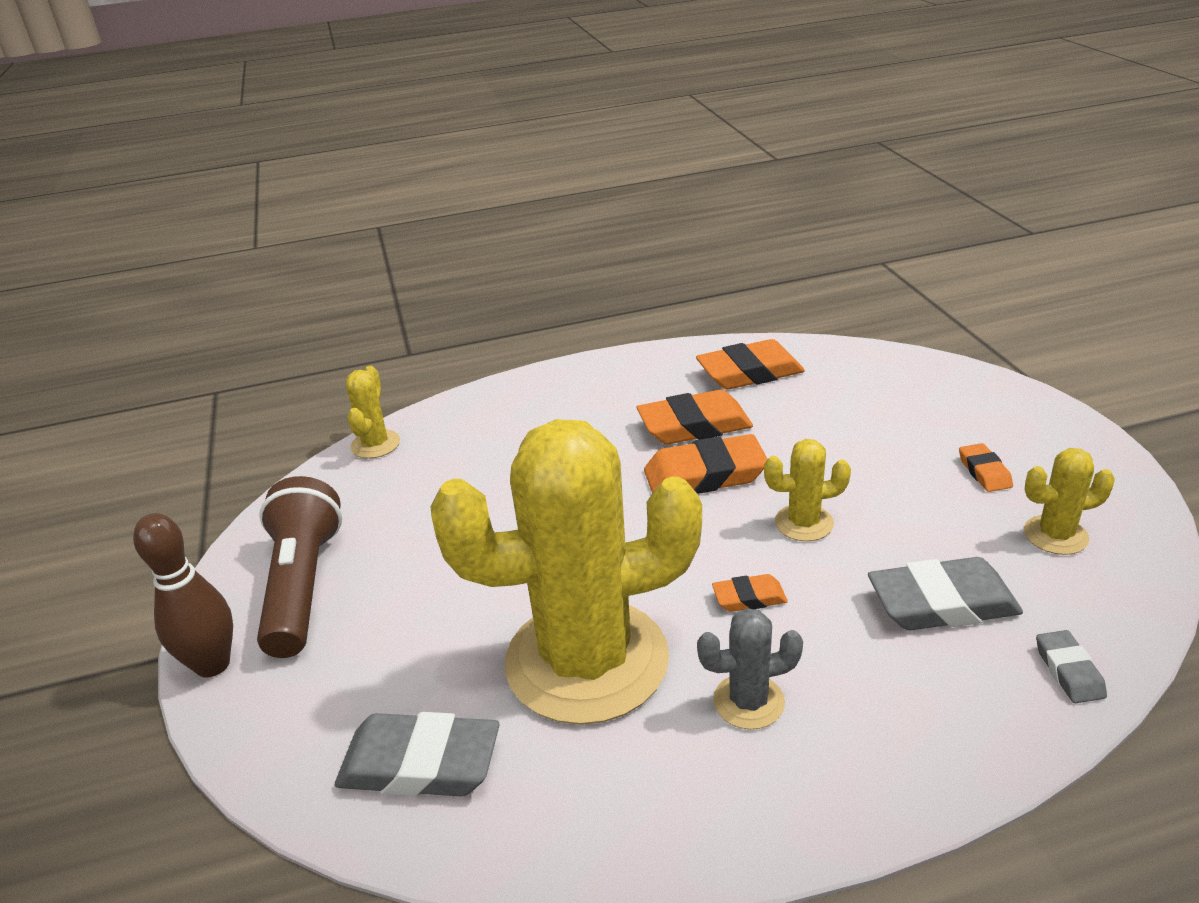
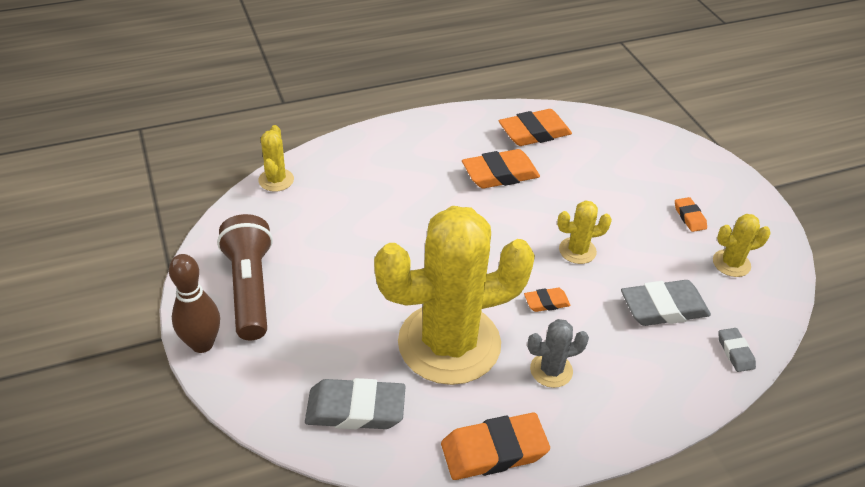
camera: 10 degrees left, 10 degrees up
(705, 475) = (510, 213): orange eraser -> orange eraser (494, 451)

